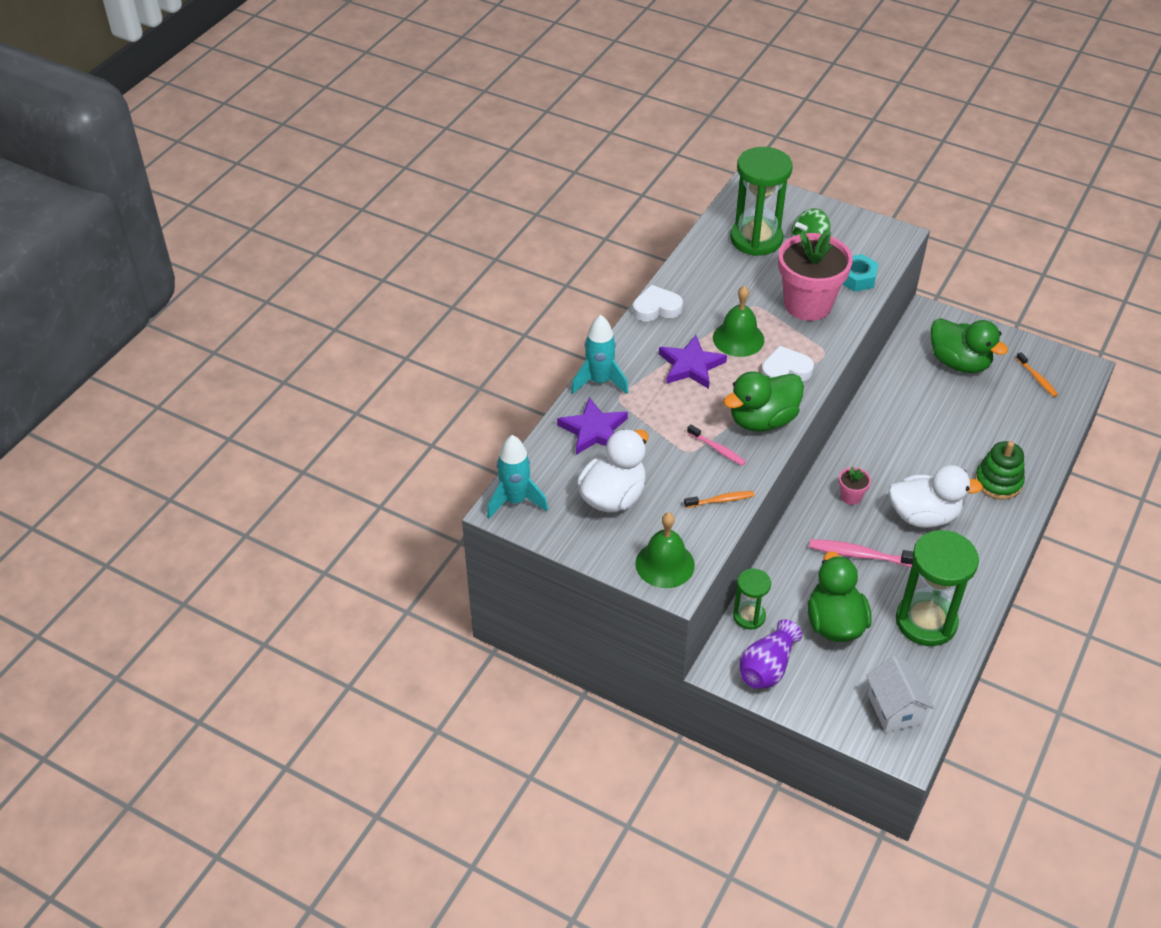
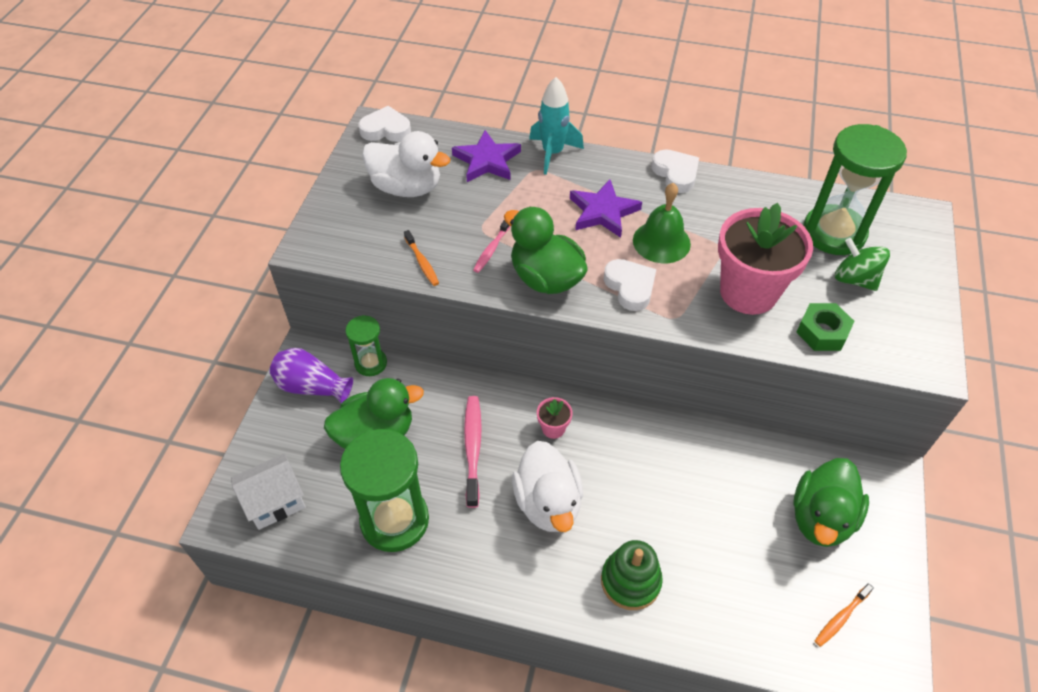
camera: 75 degrees right, 5 degrees up
(515, 501) = (386, 130): turquoise rocket -> white heart
(665, 564) = (331, 235): green bell -> none
(857, 278) = (822, 332): turquoise nut -> green nut

